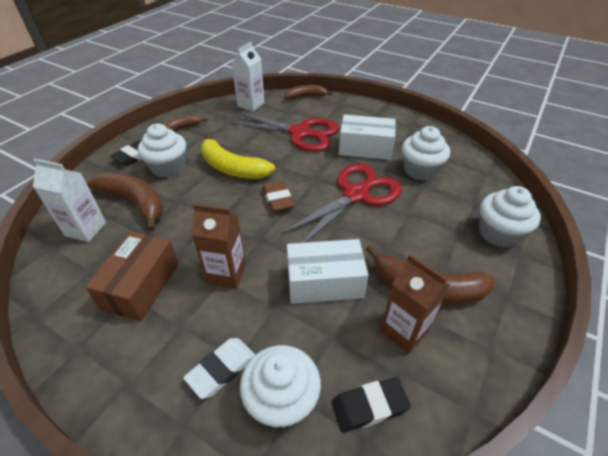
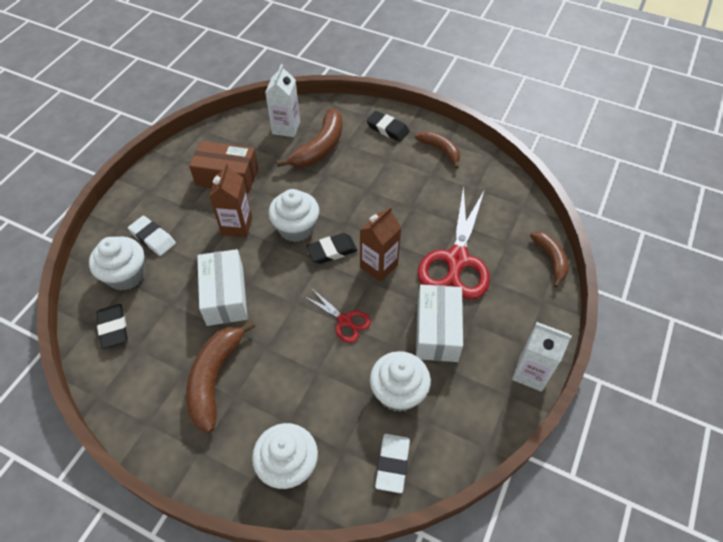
camera: 85 degrees right, 10 degrees up
(168, 167) = (372, 157): white cupcake -> white cupcake (296, 228)
(232, 167) = (379, 206): yellow banana -> none
(251, 104) = (511, 203): white carton -> white carton (530, 373)
(278, 199) = (332, 251): brown eraser -> black eraser
(356, 194) = (345, 321): red scissors -> red scissors, size x0.50
(404, 331) = (171, 355): brown carton -> brown carton (378, 266)
(478, 177) = (392, 464): none -> white eraser

